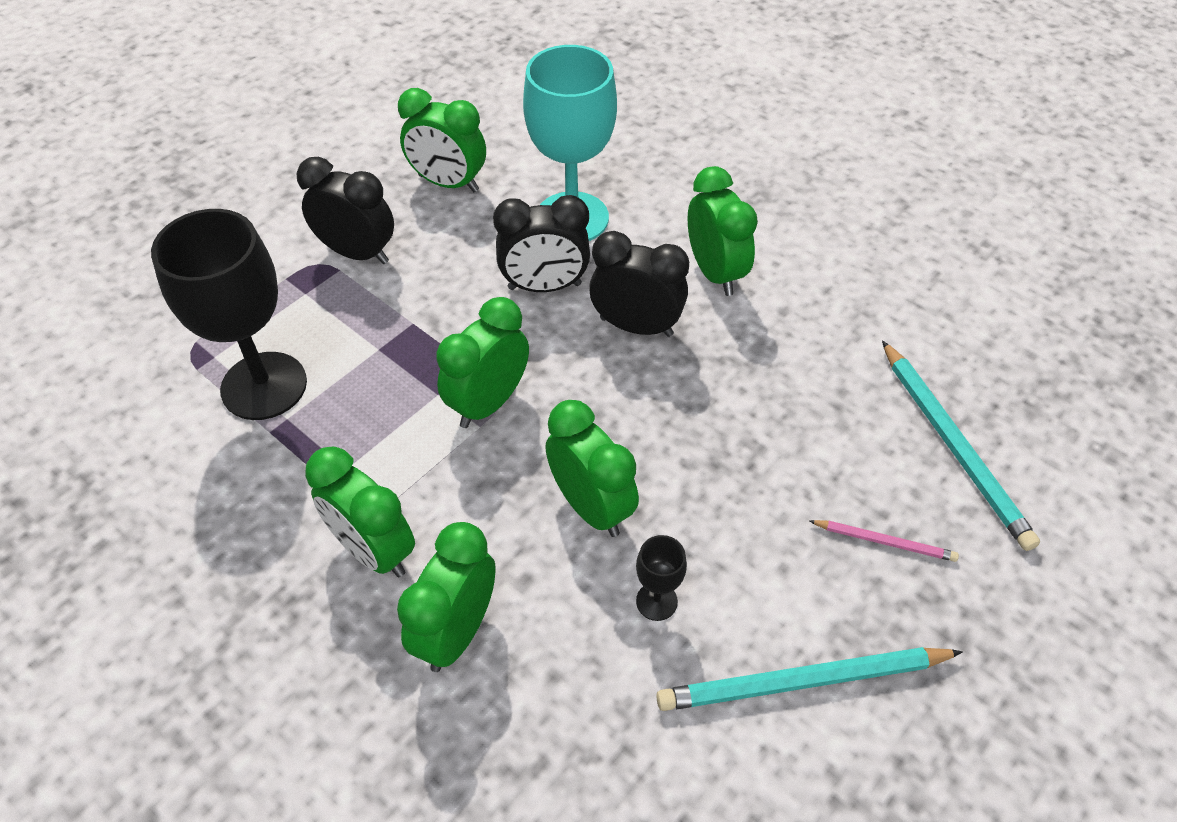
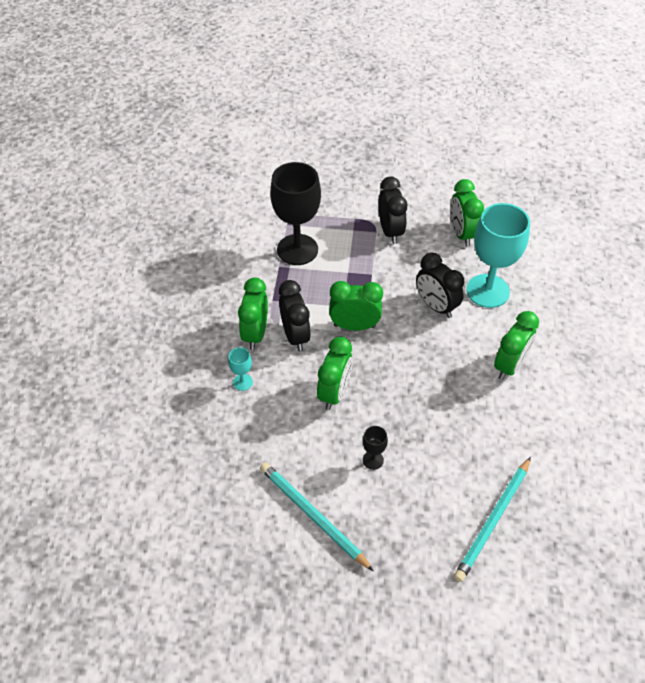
camera: 55 degrees right, 0 degrees up
(456, 632) = (242, 382): green clock -> turquoise goblet
(636, 326) = (446, 353): black clock -> black clock (295, 336)
(656, 601) = (308, 442): black goblet -> black goblet (373, 460)
(885, 542) = (410, 515): pink pencil -> none

